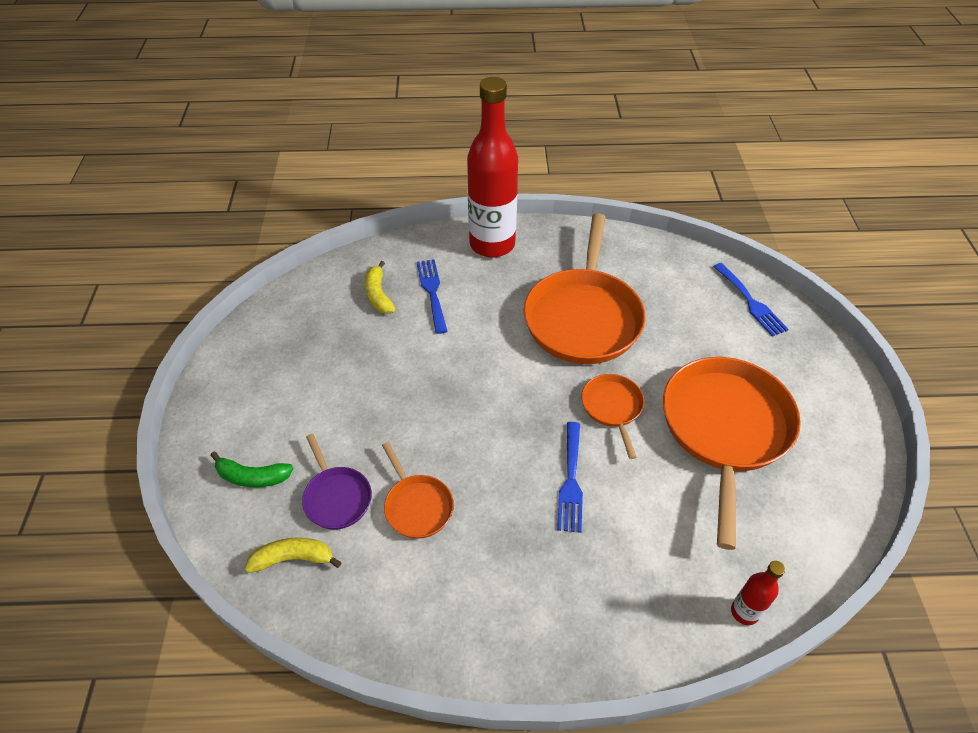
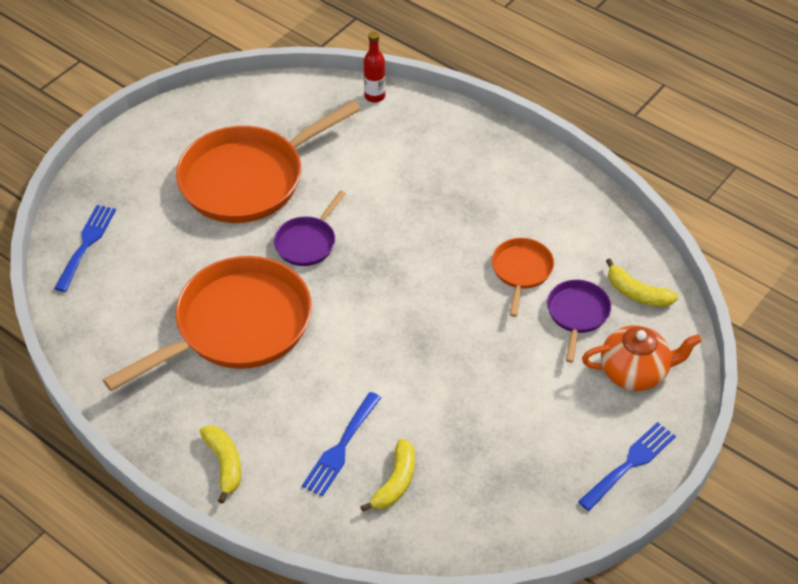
camera: 140 degrees left, 0 degrees up
(252, 477) = (635, 372): green banana -> orange teapot
(492, 244) = (224, 464): red bottle -> yellow banana
(571, 481) = (396, 218): blue fork -> blue fork (630, 463)
(612, 408) = (307, 242): orange pan -> purple pan

